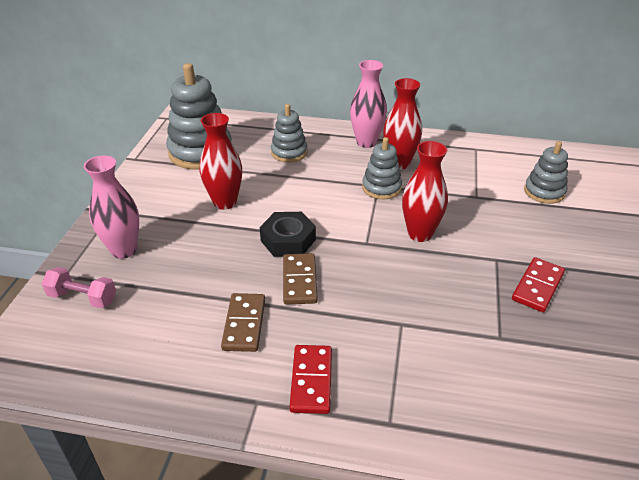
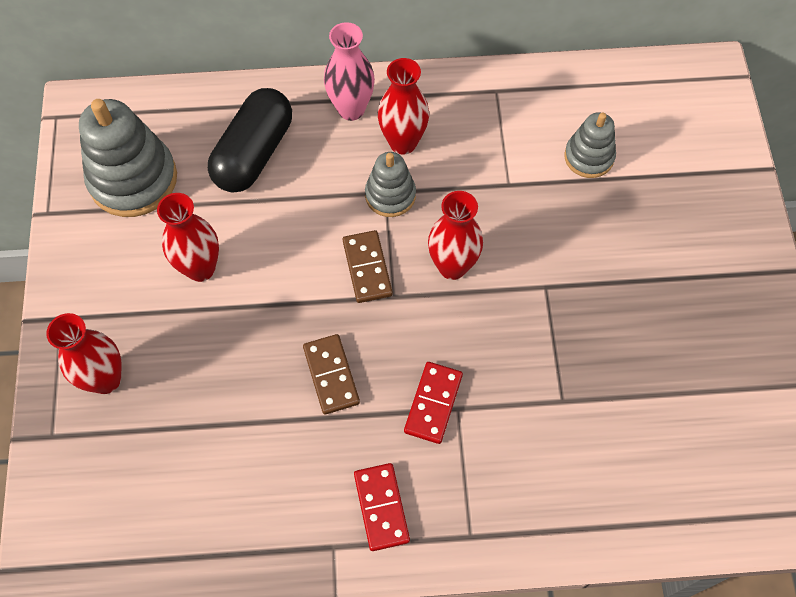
camera: 15 degrees left, 25 degrees up
(83, 298) = (89, 463): pink dumbbell -> none
(124, 250) = (105, 379): pink vase -> red vase
(244, 324) = (288, 453): brown domino -> brown domino (367, 268)
(288, 240) = (299, 314): black nut -> none
(289, 152) = (253, 153): grey stacking toy -> black capsule
(537, 287) = (594, 318): red domino -> red domino (433, 403)

